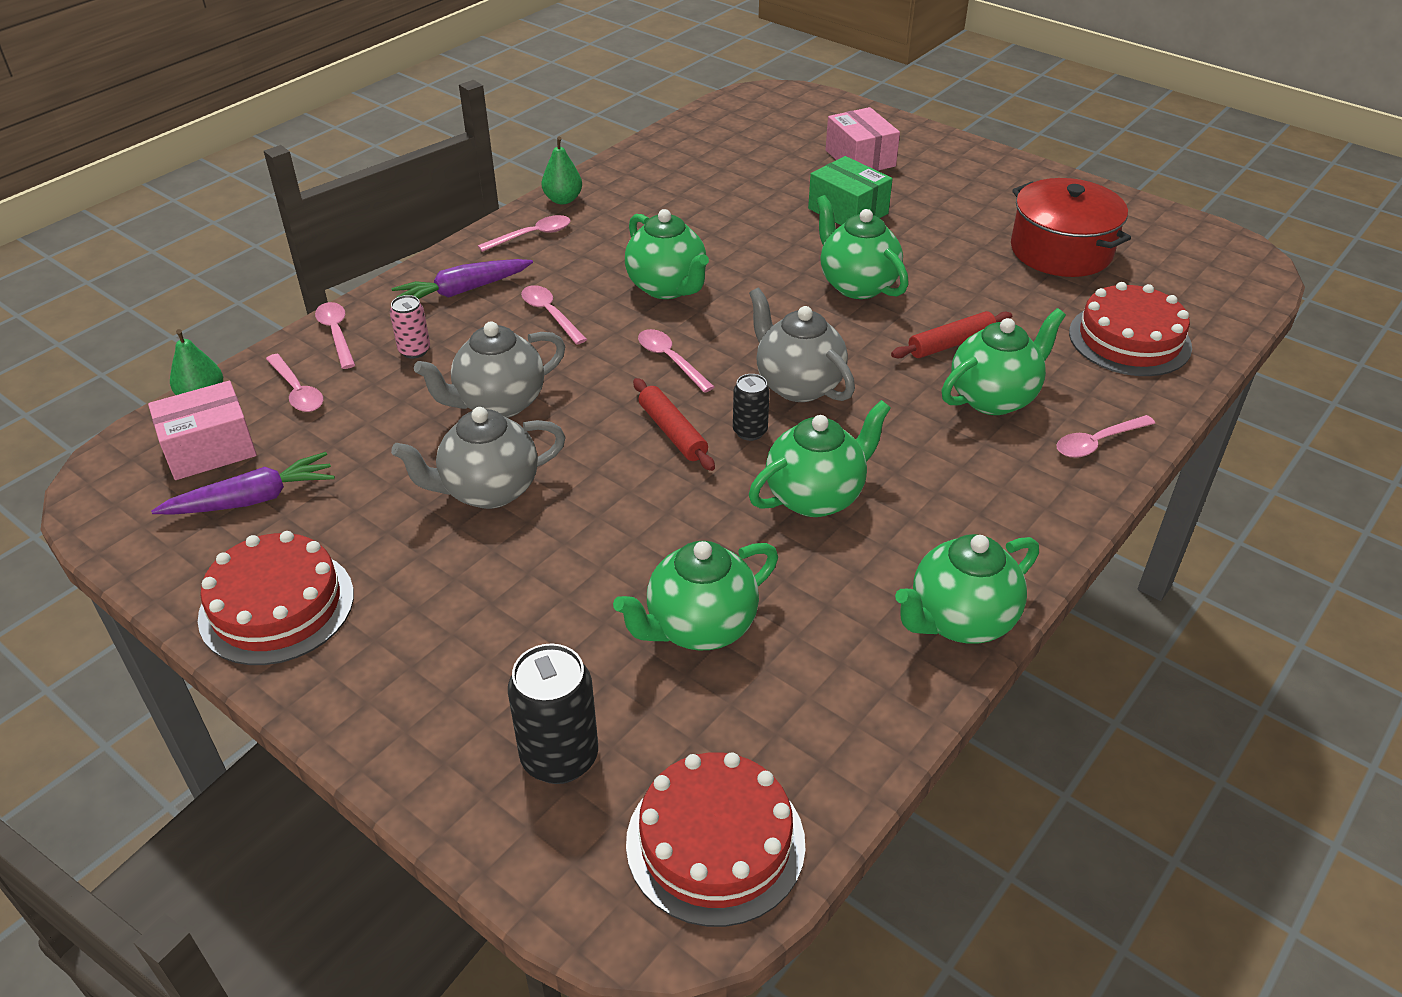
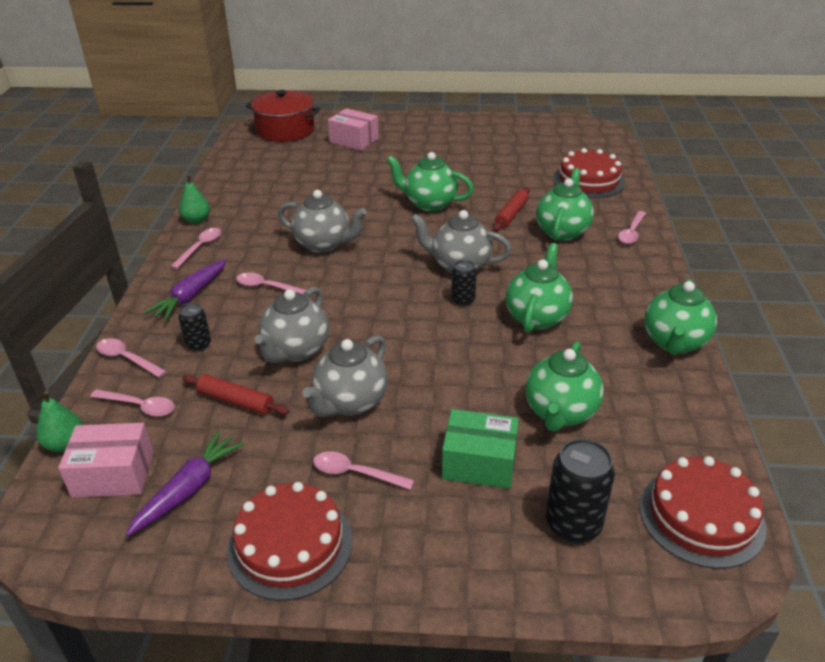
camera: 35 degrees left, 5 degrees down
(210, 449) = (113, 474): pink box -> pink box turned 60 degrees clockwise
(414, 350) = (198, 345): pink can -> black can
(667, 287) = (324, 244): green teapot -> grey teapot
(670, 360) = (373, 282): pink spoon -> pink spoon (355, 473)
(672, 432) = (421, 319): red rolling pin -> red rolling pin (236, 401)
(848, 211) = (379, 169): green box -> green box (479, 463)
(1061, 251) = (509, 151): red pot -> red pot (285, 130)

